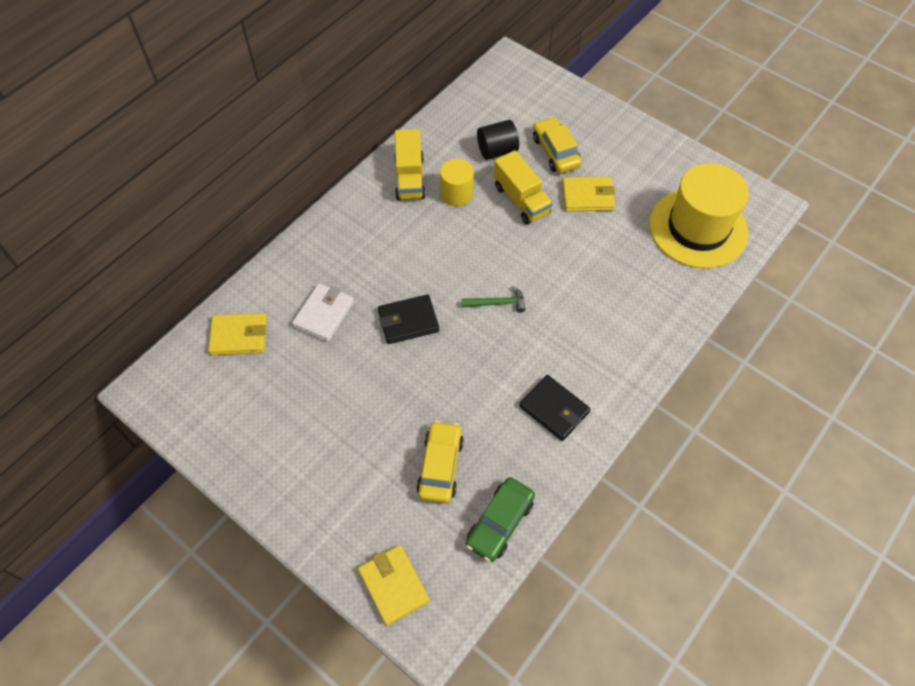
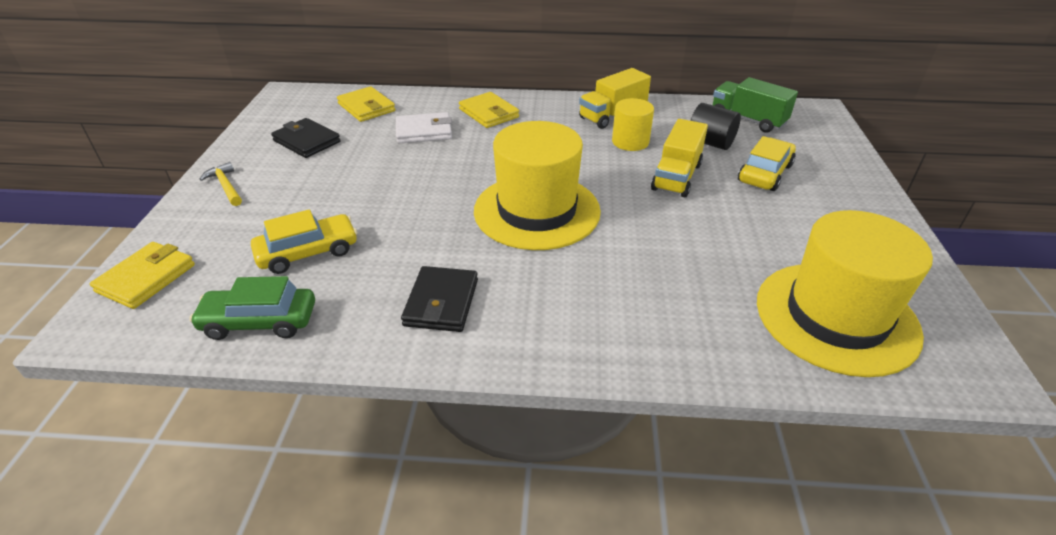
camera: 55 degrees right, 20 degrees down
(294, 494) = (226, 186): none -> yellow hammer
(408, 321) = (460, 171): black wallet -> black wallet (307, 141)
(486, 107) = (747, 120): none -> green truck
(497, 303) = (537, 211): green hammer -> yellow hat
(587, 196) = (744, 214): yellow wallet -> yellow wallet (489, 113)

